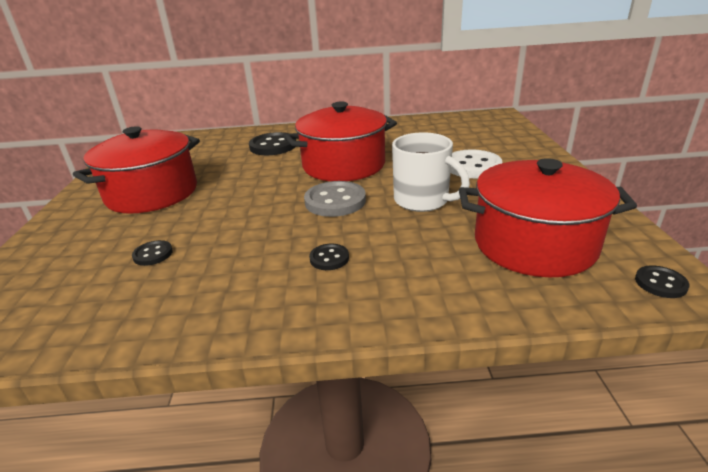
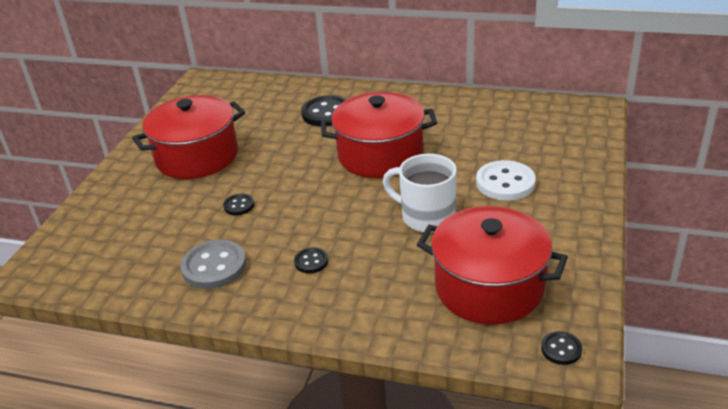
camera: 20 degrees right, 5 degrees up
(153, 254) = (180, 226): black button -> black button (239, 205)
(335, 201) = (348, 200): grey button -> grey button (214, 266)
(423, 201) = (426, 217): white mug -> white mug turned 150 degrees clockwise

